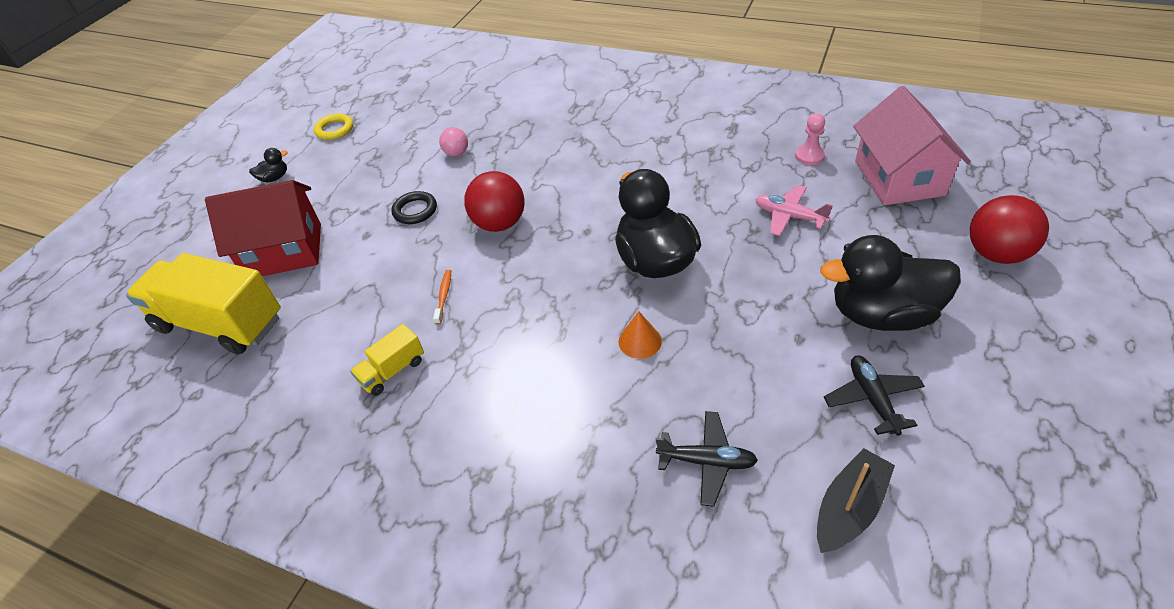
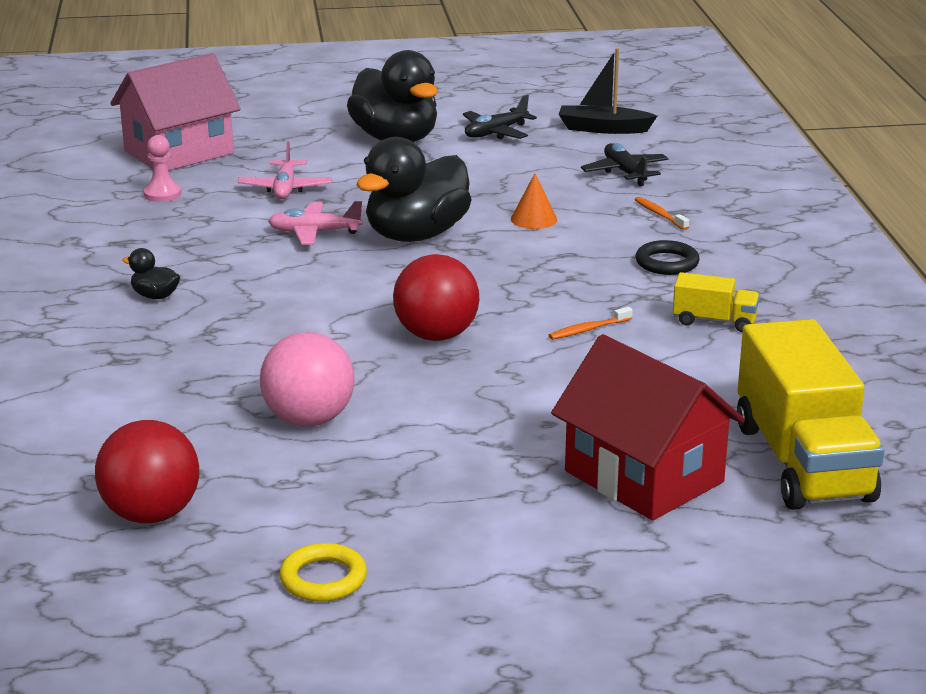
camera: 125 degrees left, 20 degrees down
(274, 178) = (508, 577): black duck -> black duck (155, 296)
(415, 210) = (466, 404): black ring -> black ring (667, 263)
(456, 153) = (309, 419): pink ball -> pink ball, size x1.85
(591, 437) = (659, 214): none -> orange toothbrush
(694, 211) = (314, 232): none -> pink plane
(996, 253) = (274, 110): red ball -> red ball (151, 514)

